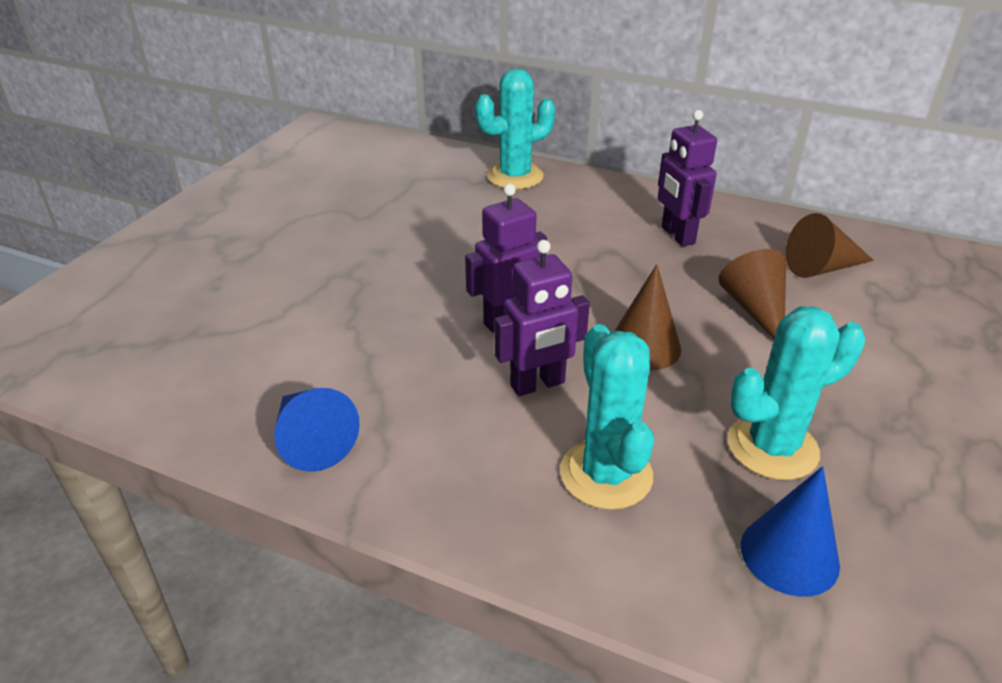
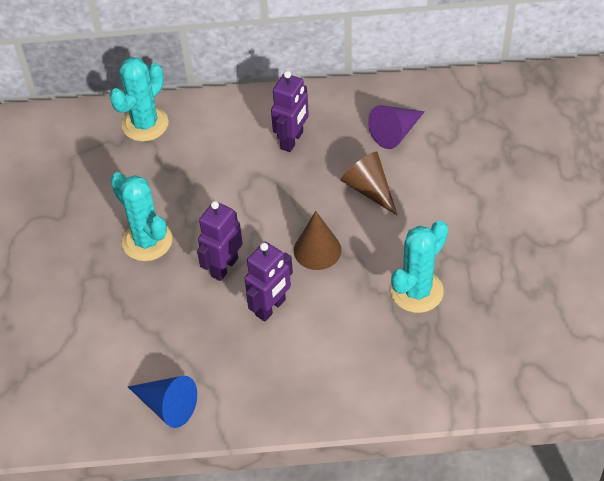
camera: 25 degrees left, 15 degrees up
(606, 474) = (340, 350): turquoise cactus -> turquoise cactus (147, 241)
(677, 235) = (292, 140): purple robot -> purple robot turned 105 degrees counterclockwise
(789, 554) = (448, 353): blue cone -> none
(821, 268) = (395, 133): brown cone -> purple cone

